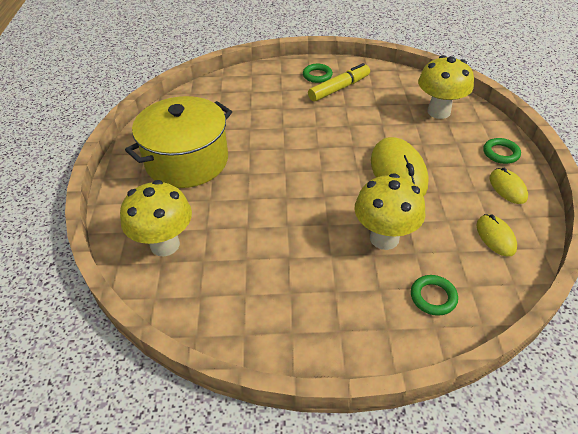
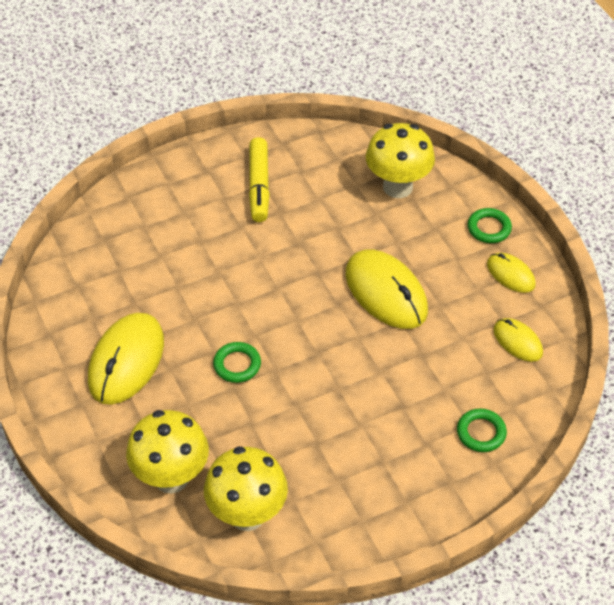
camera: 25 degrees left, 5 degrees up
(187, 161) = (126, 361): yellow pot -> yellow mouse
(317, 75) = (219, 172): green ring -> green ring (237, 365)
(339, 88) = (259, 186): yellow marker -> yellow marker turned 150 degrees clockwise
(384, 238) = (406, 383): yellow mushroom -> yellow mushroom (247, 514)

